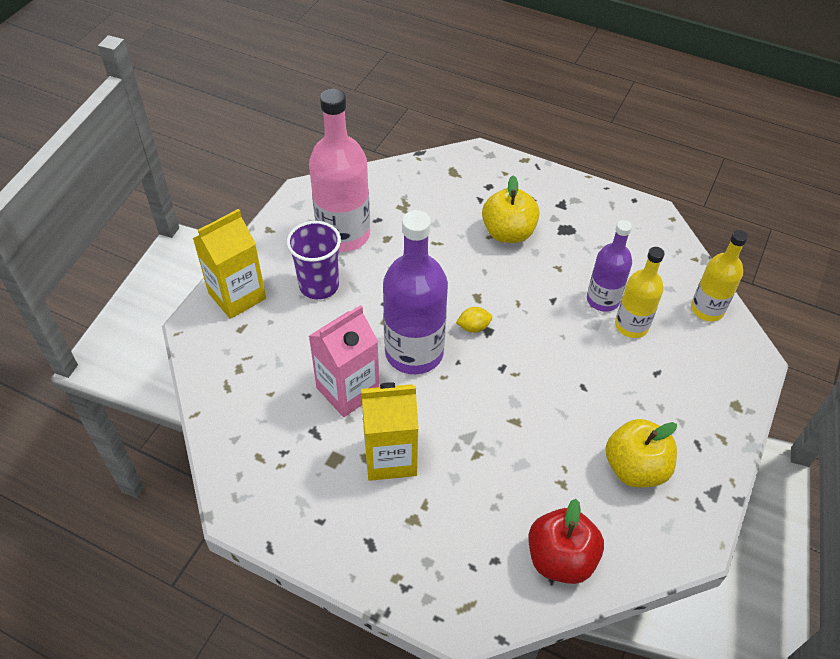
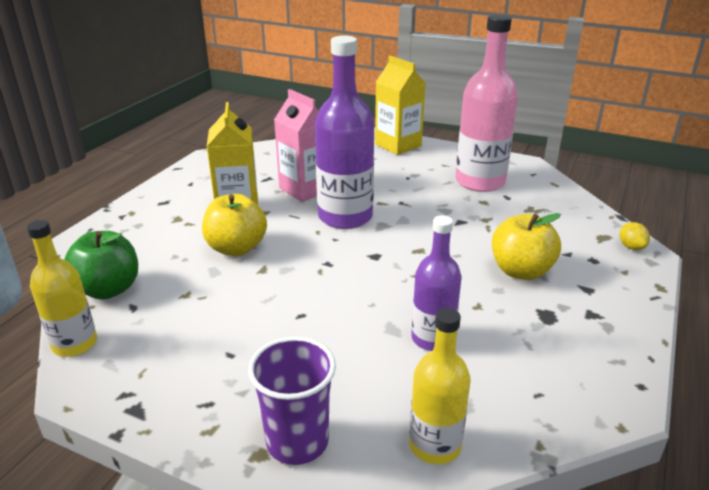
camera: 90 degrees right, 20 degrees down
(319, 285) = (416, 174): purple cup -> purple cup (297, 441)
(473, 327) = (378, 247): yellow lemon -> yellow lemon (631, 247)
(560, 558) = (108, 289): red apple -> green apple
(631, 326) = (393, 361): yellow bottle -> yellow bottle (75, 344)
(635, 468) = (188, 345): yellow apple -> yellow apple (236, 248)

